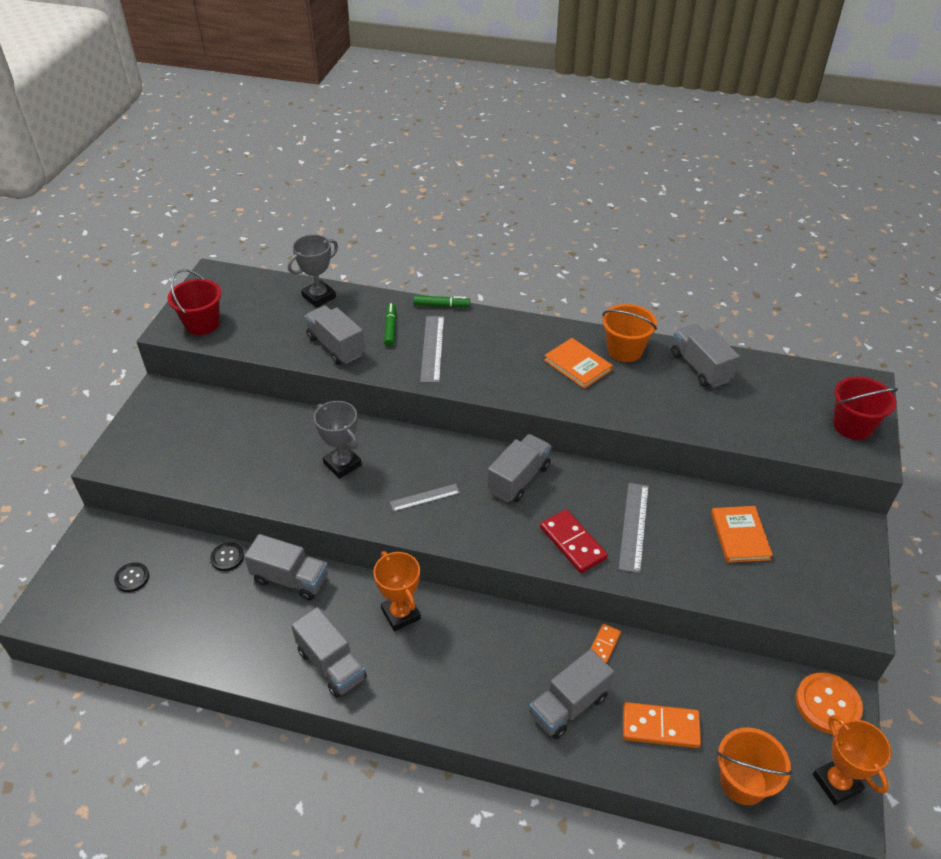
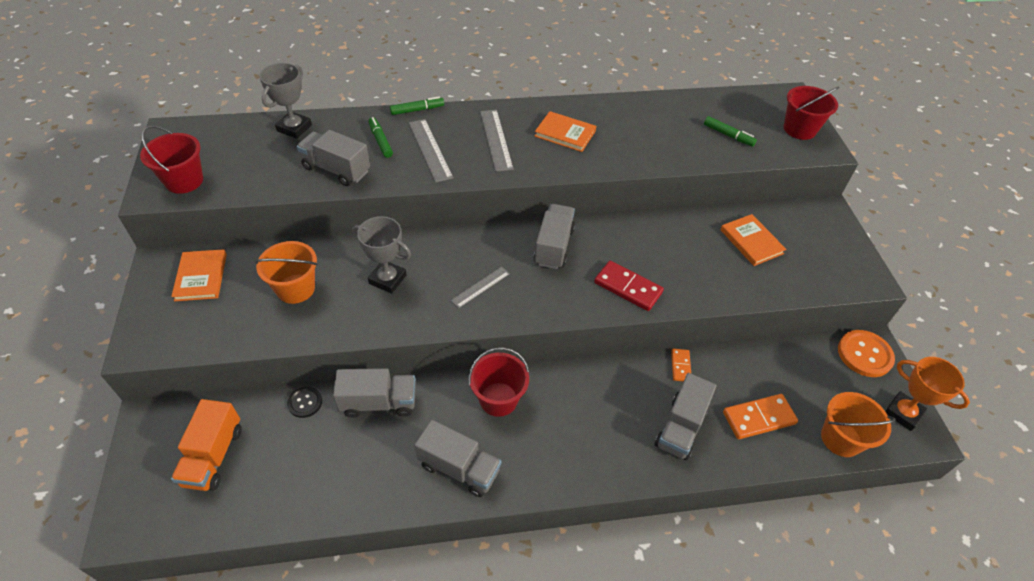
camera: 25 degrees left, 5 degrees up
(132, 578) = (213, 456): black button -> orange truck
(185, 415) = (201, 277): none -> orange book
(401, 614) = (498, 399): orange trophy -> red bucket
(625, 350) = (596, 112): orange bucket -> orange bucket (295, 288)
(634, 526) = (668, 258): grey ruler -> grey ruler (496, 139)
(700, 367) = (663, 112): grey truck -> none
(760, 411) = (728, 135): none -> green marker

